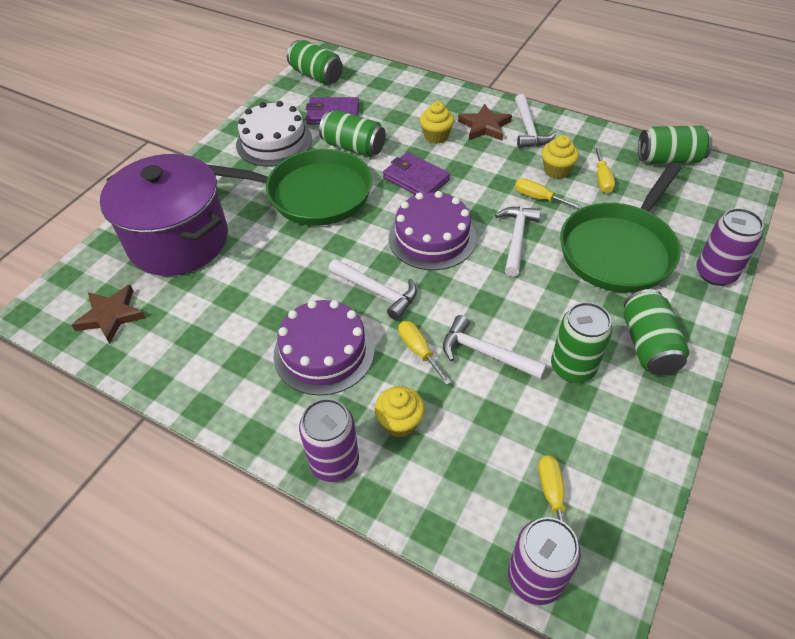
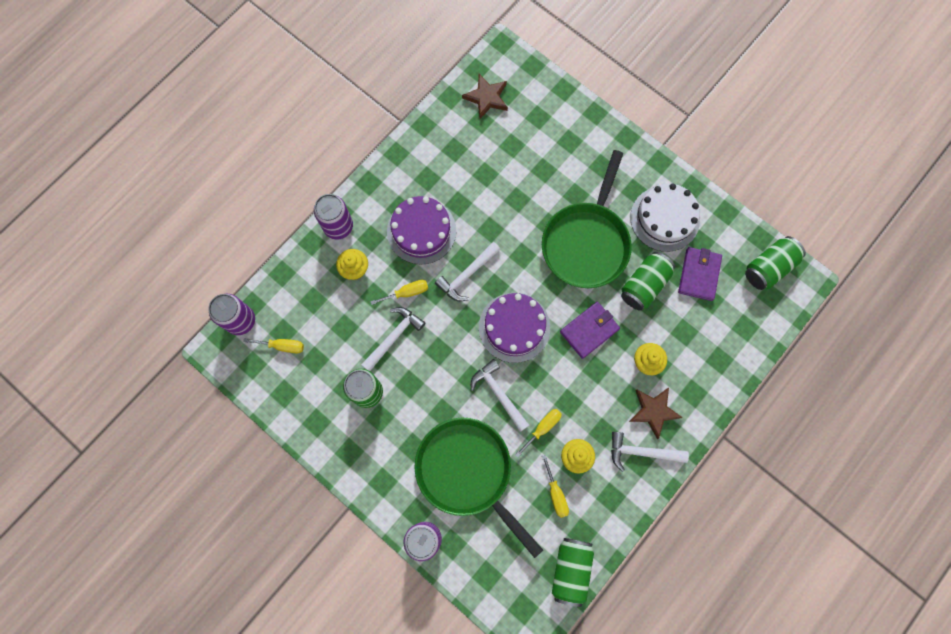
camera: 100 degrees right, 25 degrees up
(178, 241) = (552, 140): purple pot -> none
(516, 238) = (498, 393): white hammer -> white hammer turned 150 degrees counterclockwise
(602, 179) = (555, 493): yellow screwdriver -> yellow screwdriver turned 120 degrees counterclockwise
(648, 345) = (372, 453): green can -> none

